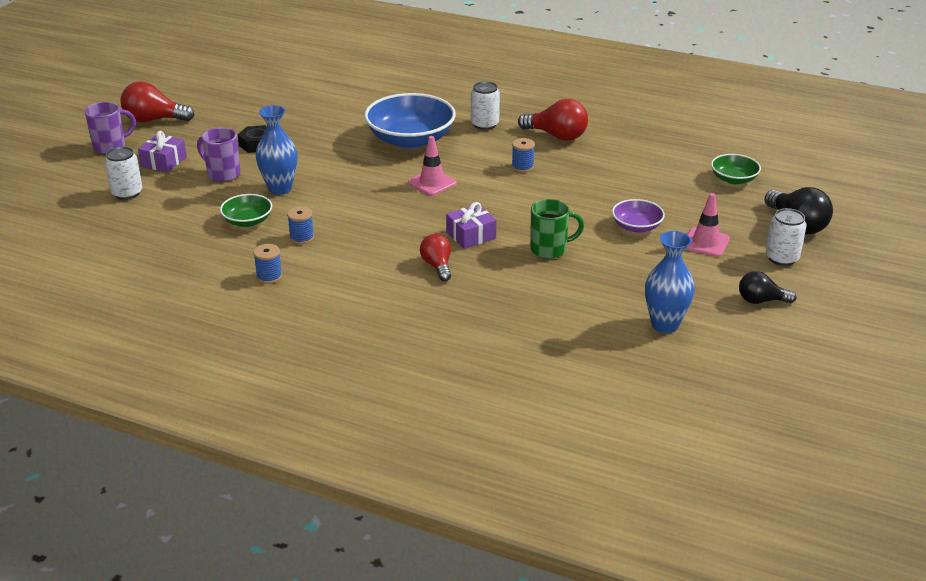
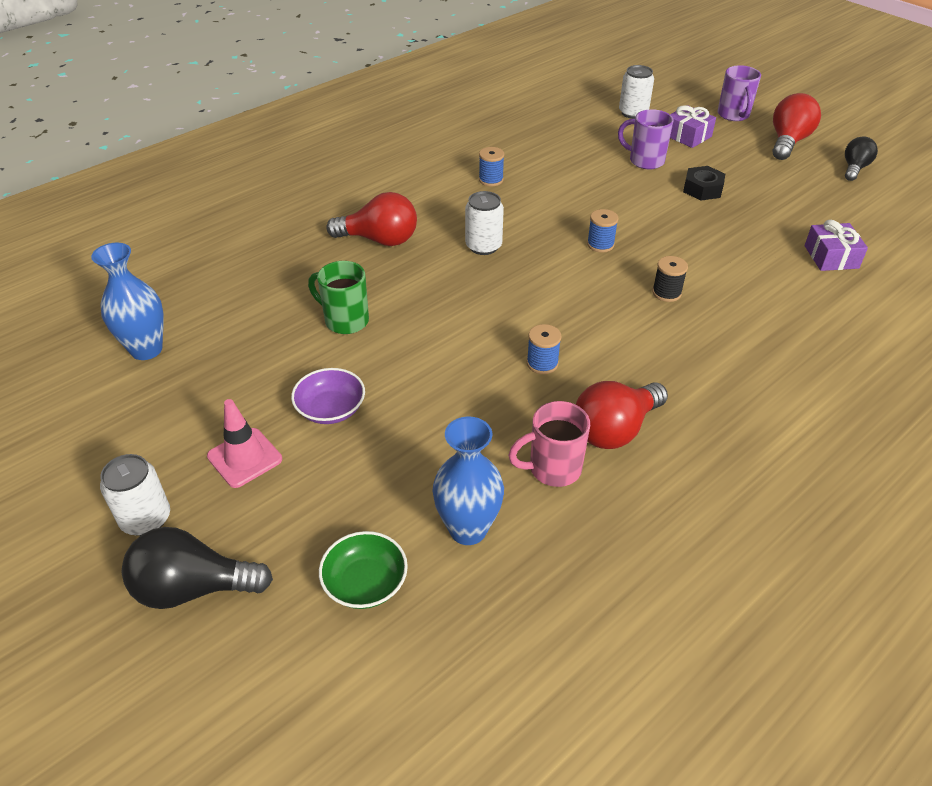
camera: 115 degrees right, 10 degrees up
(222, 174) = (645, 161): purple mug -> purple mug turned 120 degrees counterclockwise
(247, 221) = (541, 159): green bowl -> none
(269, 276) = (440, 154): blue spool -> blue spool (600, 244)
(280, 189) = (594, 185): blue vase -> blue vase (468, 529)
(410, 139) = (666, 293): blue bowl -> black spool
(432, 183) = (546, 280): pink traffic cone -> none
(437, 266) = (380, 240): red light bulb -> red light bulb, size x1.56
(471, 235) = (416, 275): purple gift -> purple gift (831, 257)
(484, 124) = (683, 369): white can -> white can (483, 246)
(550, 249) = (345, 320): green mug -> green mug turned 105 degrees clockwise
(605, 147) = (552, 469): none -> pink mug
(761, 301) = (98, 447): black light bulb -> black light bulb (854, 168)

